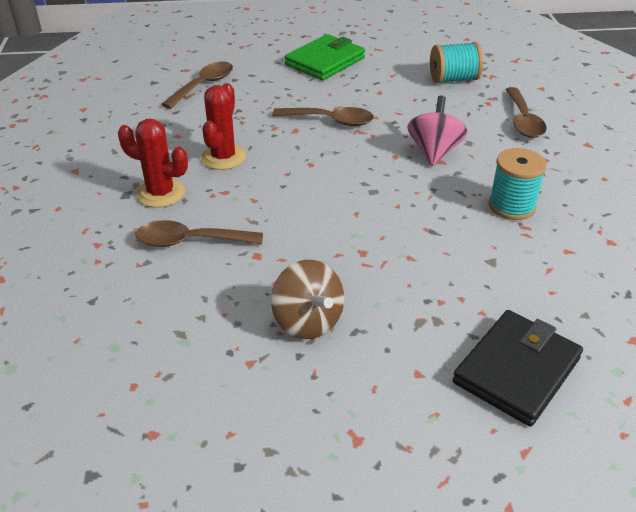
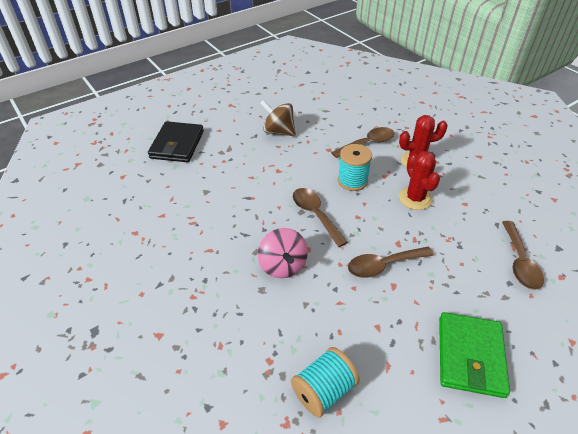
camera: 150 degrees right, 5 degrees up
(511, 206) = (206, 235): turquoise spool -> turquoise spool (352, 181)
(523, 120) = (226, 345): brown spoon -> brown spoon (315, 215)

